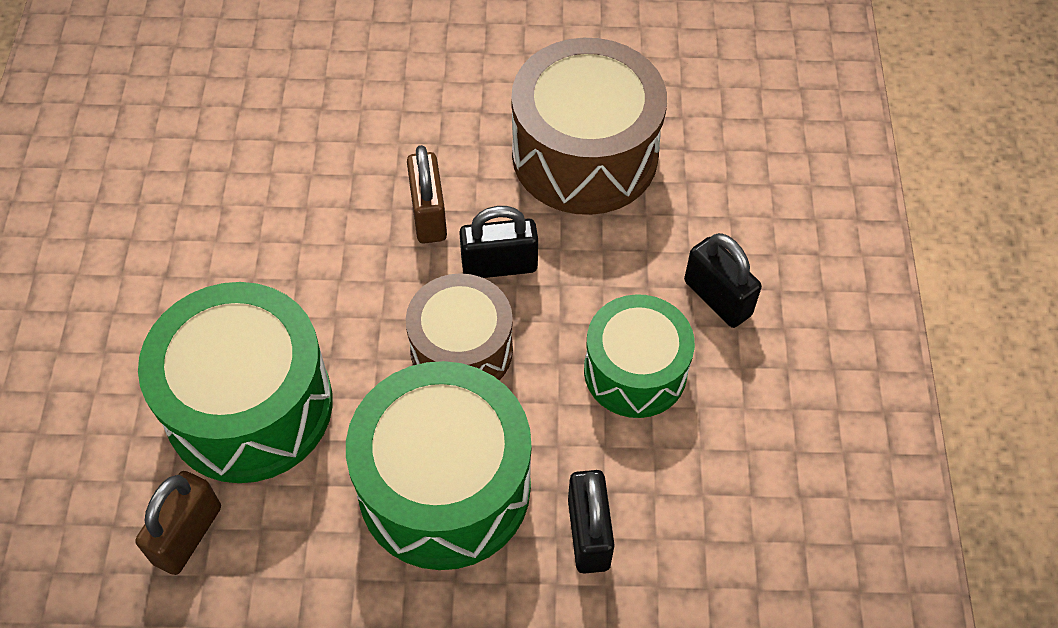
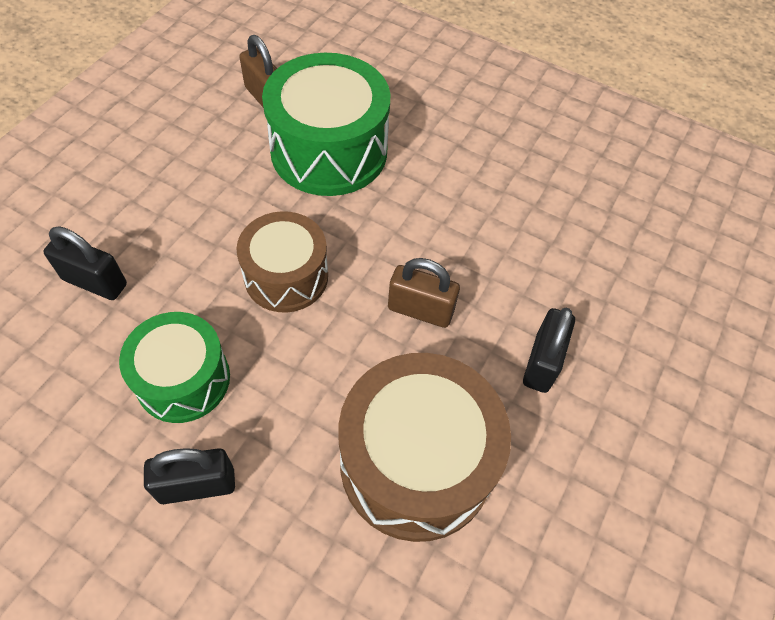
camera: 115 degrees right, 0 degrees up
(444, 487) = (194, 221): green drum -> none
(499, 265) = (342, 335): black padlock -> black padlock (542, 363)

